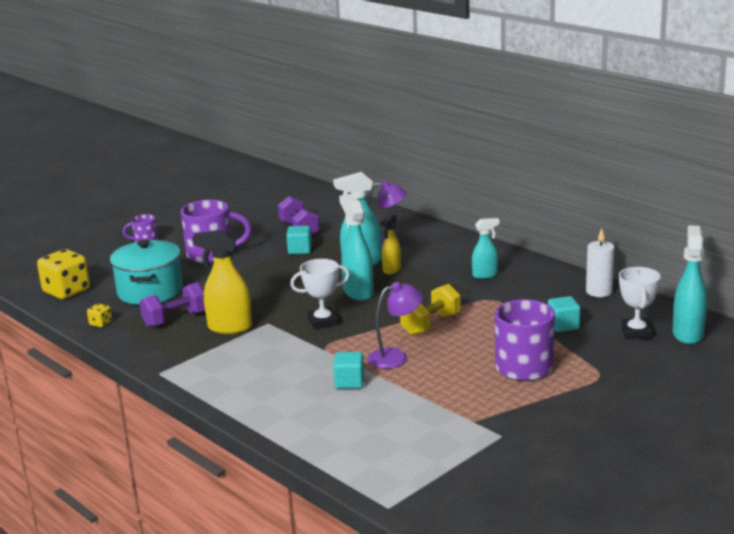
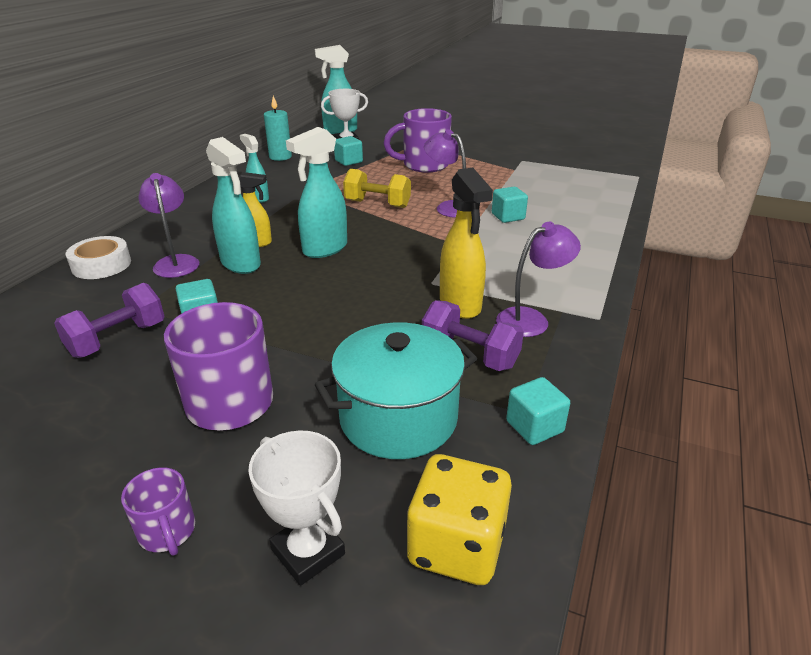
camera: 115 degrees left, 10 degrees up
(100, 323) = (534, 426): yellow dice -> turquoise cube
(186, 348) = (531, 319): none -> purple lamp
(323, 322) = (406, 253): white trophy -> white trophy (308, 552)
(400, 223) = (101, 265): none -> white tape
(599, 292) = (280, 157): white candle -> turquoise candle

